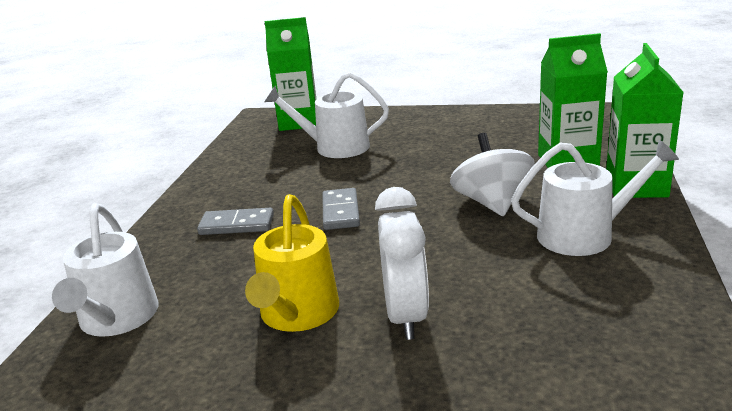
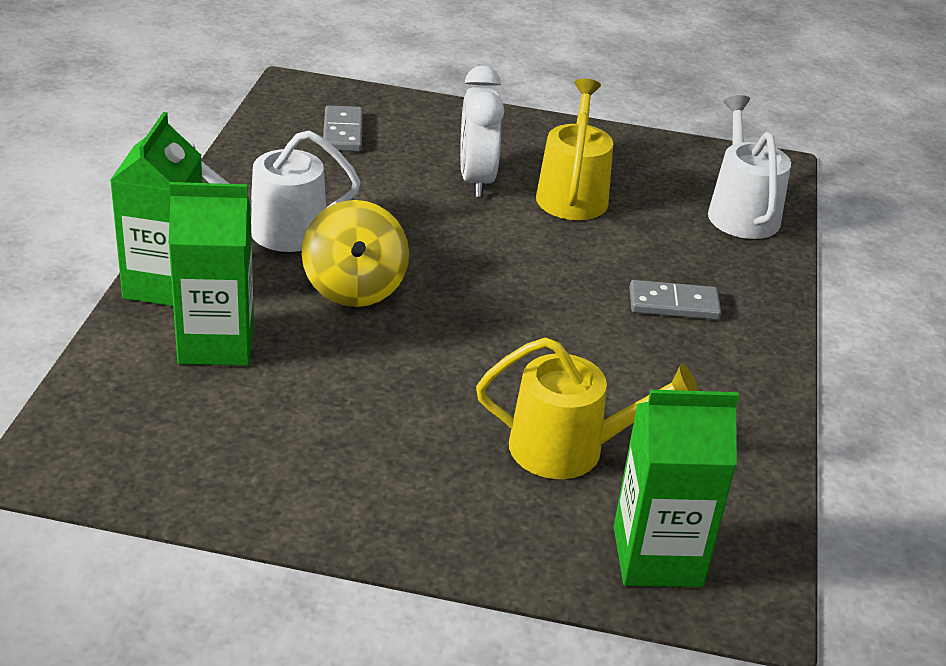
camera: 175 degrees right, 10 degrees up
(335, 147) = (568, 448): white watering can -> yellow watering can
(340, 212) = (545, 304): grey domino -> grey domino (343, 132)
(492, 203) = (354, 287): white spinning top -> yellow spinning top

